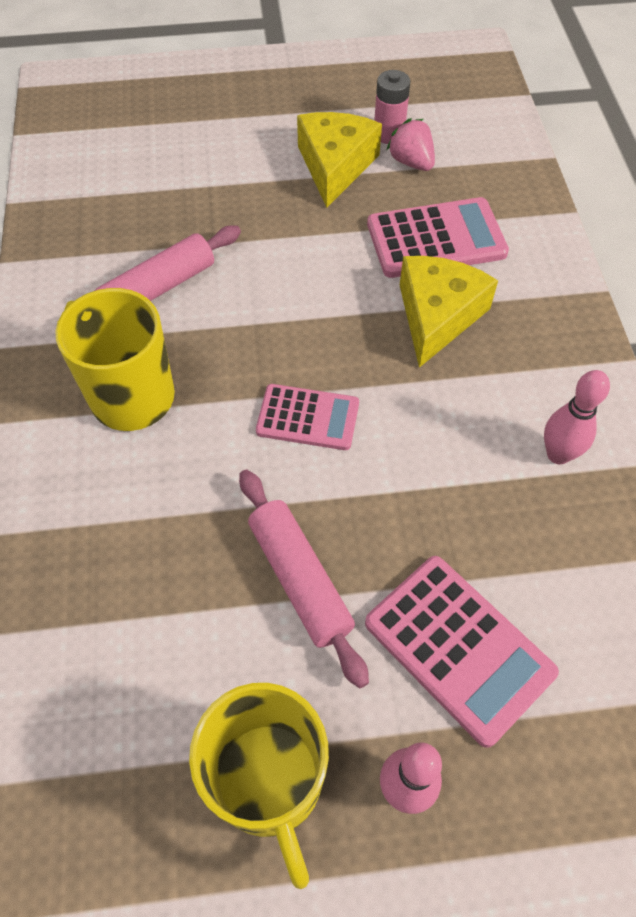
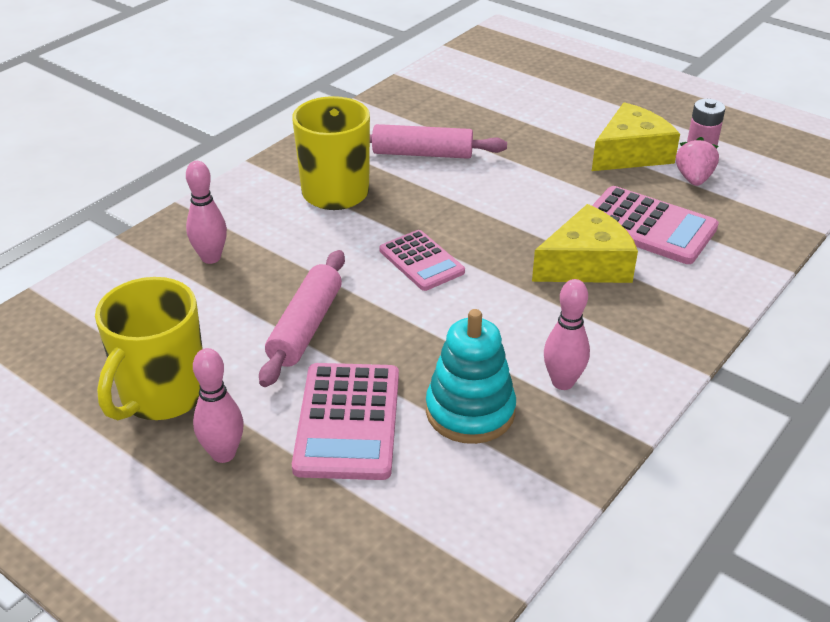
camera: 45 degrees right, 20 degrees down
(106, 577) = (211, 258): none -> pink bowling pin
(531, 546) = (470, 411): none -> turquoise stacking toy

